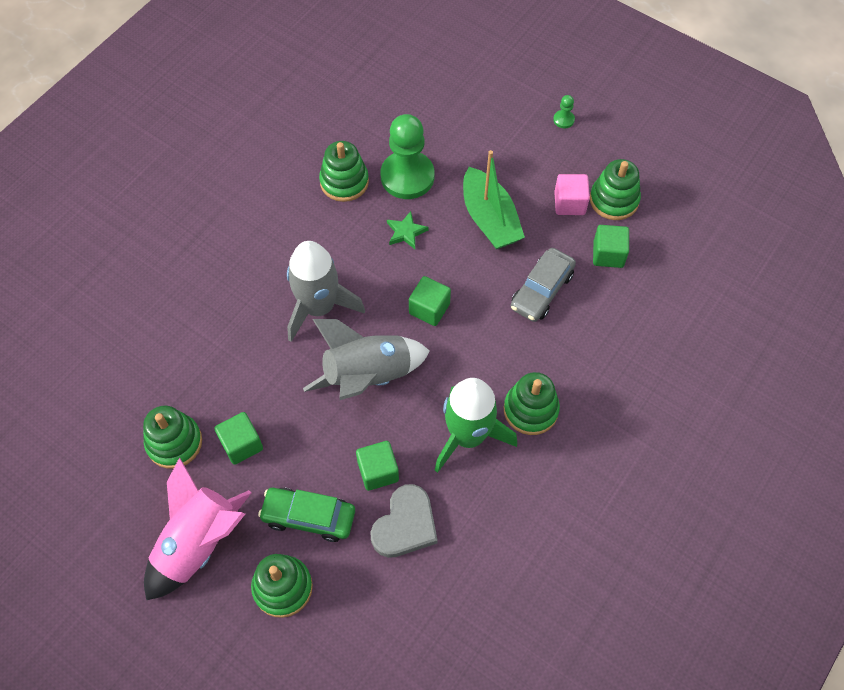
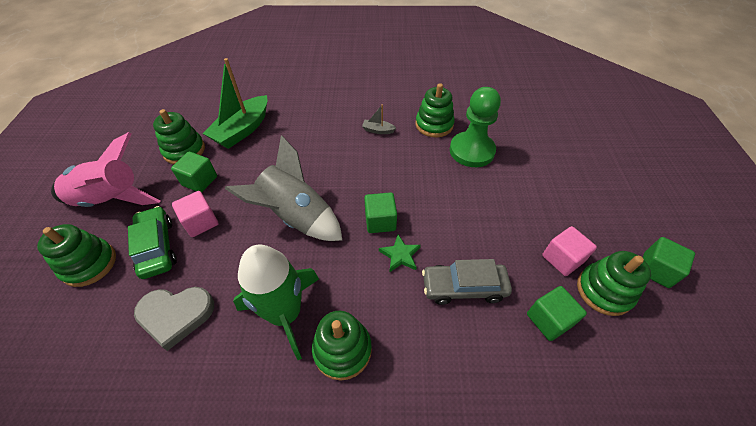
camera: 55 degrees right, 10 degrees down
(306, 465) = (201, 222): none -> pink cube
(308, 237) = (378, 130): none -> grey boat
(319, 307) = (331, 162): grey rocket -> none
(378, 471) = (217, 268): green cube -> green cube (656, 270)
(406, 232) = (429, 174): green star -> green star (400, 255)
(489, 219) = (489, 214): green boat -> green boat (242, 130)
(563, 120) = (626, 210): green pawn -> none

